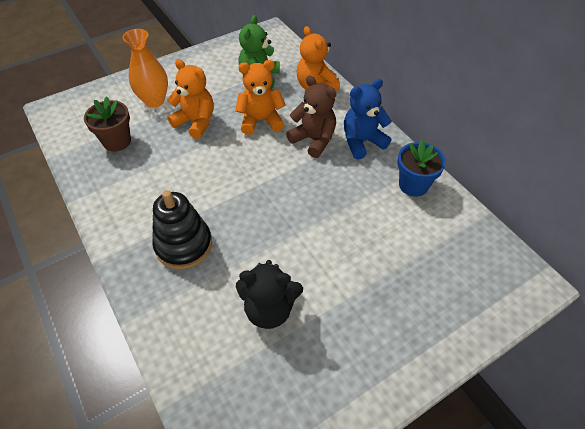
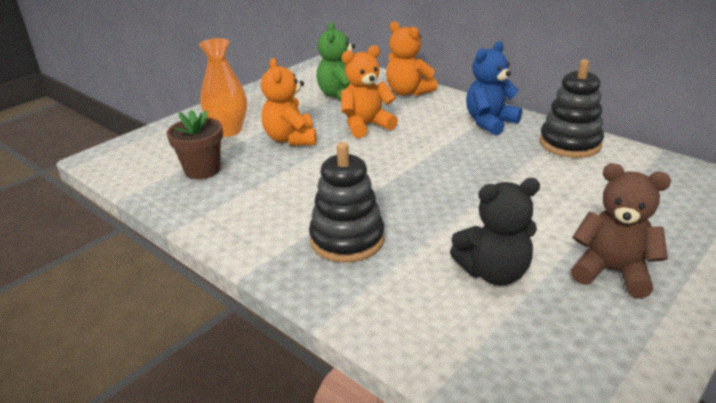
camera: 15 degrees left, 20 degrees down
(196, 122) = (291, 139): orange teddy bear -> orange teddy bear turned 120 degrees counterclockwise
(313, 140) = (436, 130): brown teddy bear -> brown teddy bear (612, 272)
(413, 185) = (570, 143): blue flower pot -> black stacking toy

